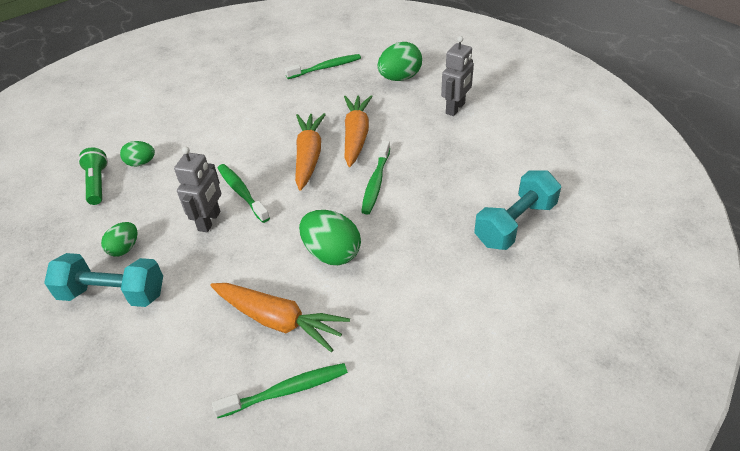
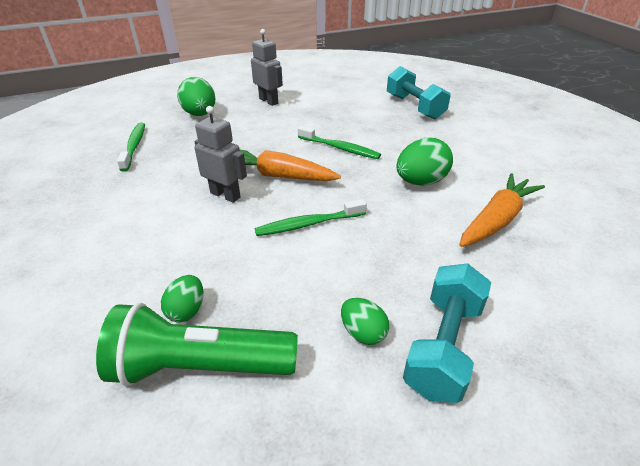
camera: 75 degrees left, 5 degrees down
(97, 183) = (199, 366): green flashlight -> green flashlight, size x1.72
(210, 221) = (344, 252): grey robot -> grey robot (225, 195)
(286, 391) = (573, 224): green toothbrush -> none
(356, 136) = (267, 147): orange carrot -> none

